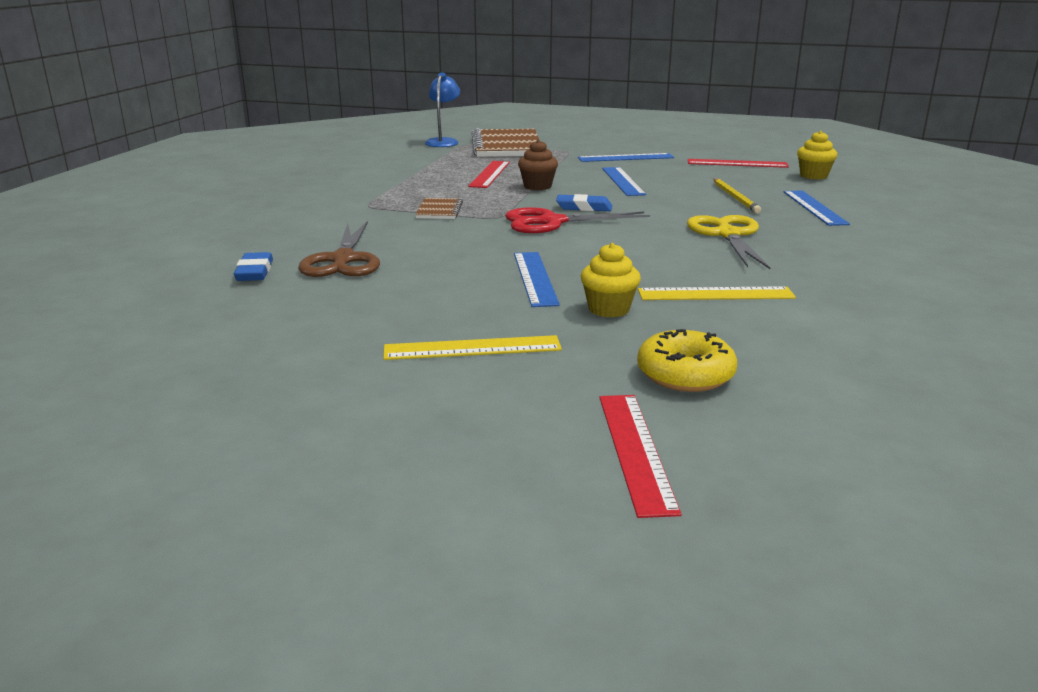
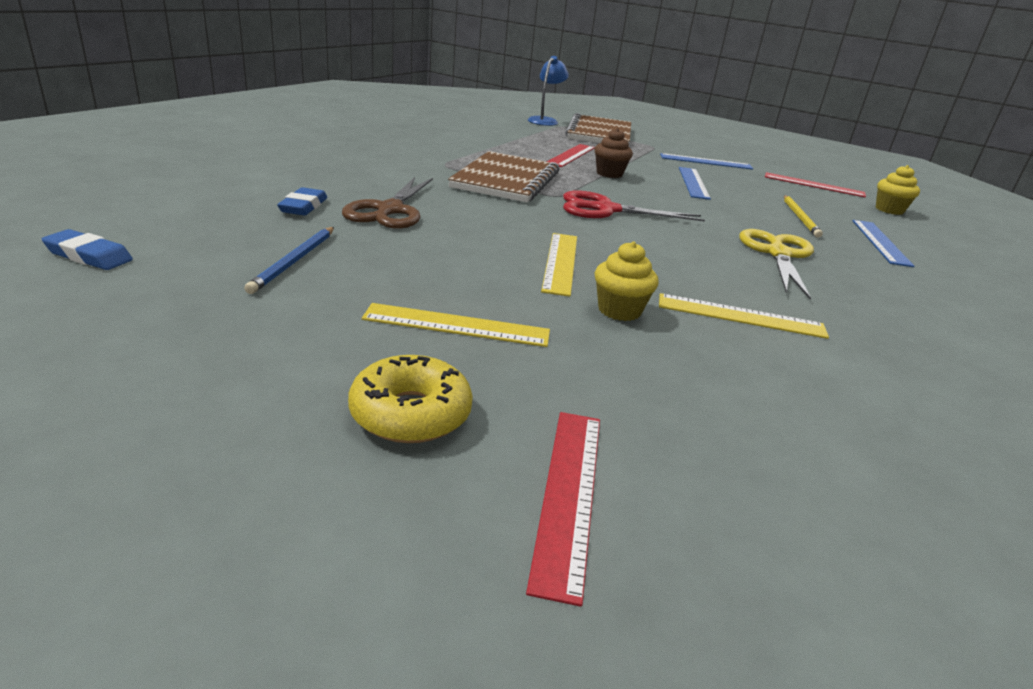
camera: 10 degrees right, 5 degrees up
(284, 323) = (294, 261): none -> blue pencil
(439, 210) = (506, 180): brown notebook -> brown notebook, size x2.14
(535, 278) = (560, 262): blue ruler -> yellow ruler
(584, 207) = (644, 201): blue eraser -> blue eraser (89, 256)
(685, 374) = (669, 405): yellow donut -> yellow donut (410, 413)

